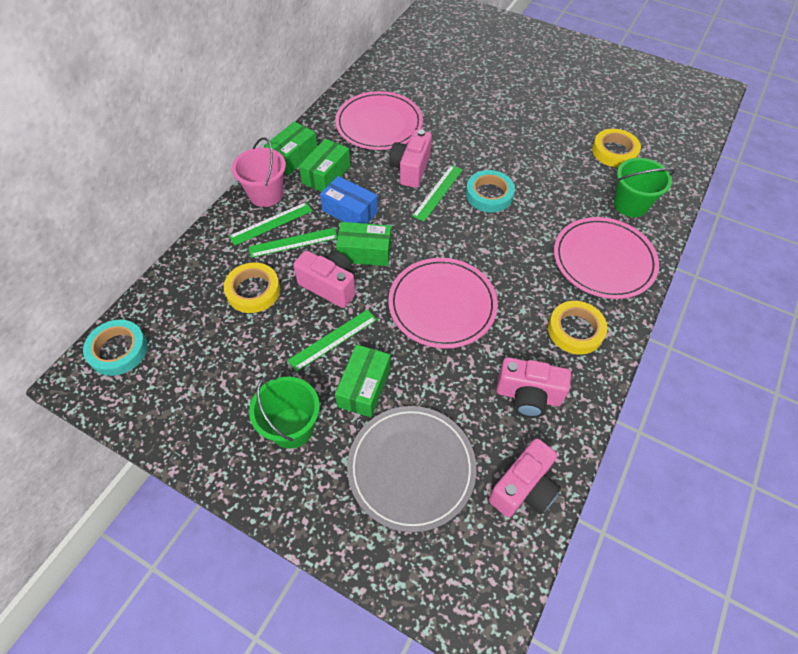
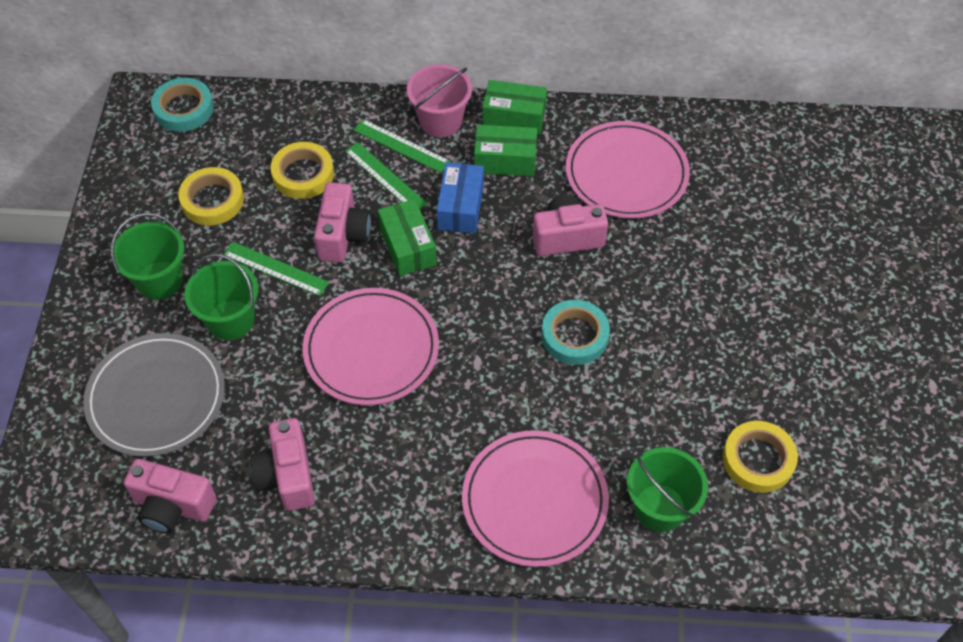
camera: 65 degrees right, 0 degrees up
(364, 387) = (230, 320): green box -> green bucket
(438, 192) = (544, 280): green ruler -> none
(575, 330) = (403, 498): yellow tape -> yellow tape (212, 200)

